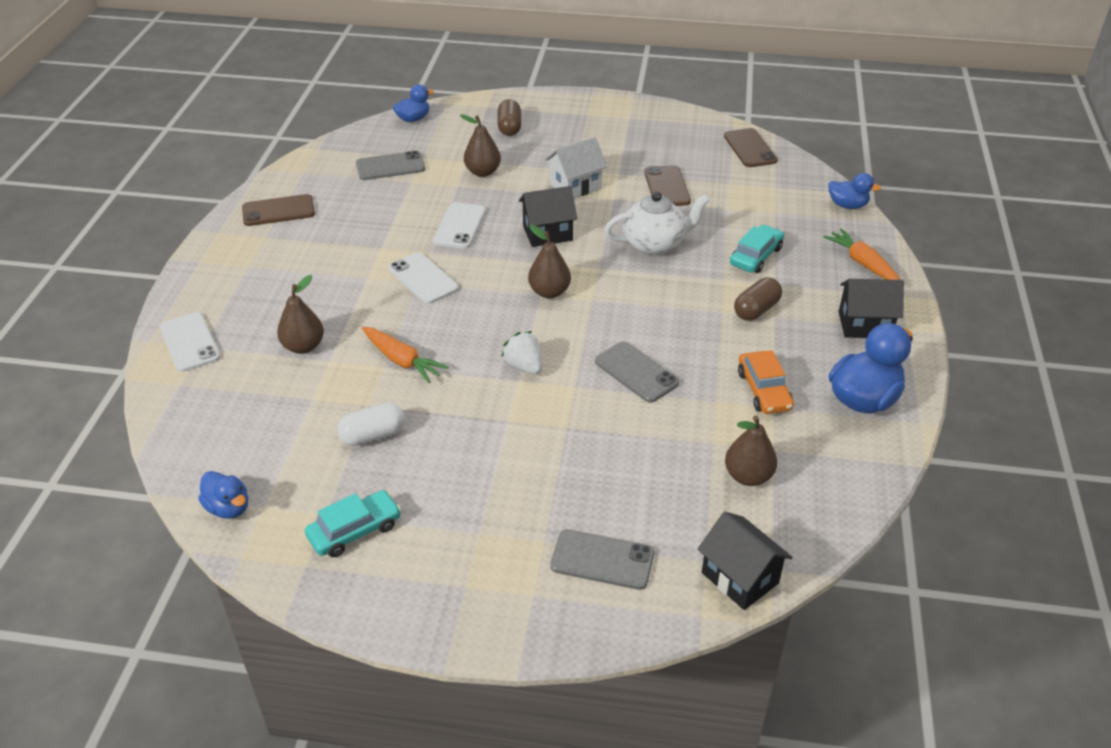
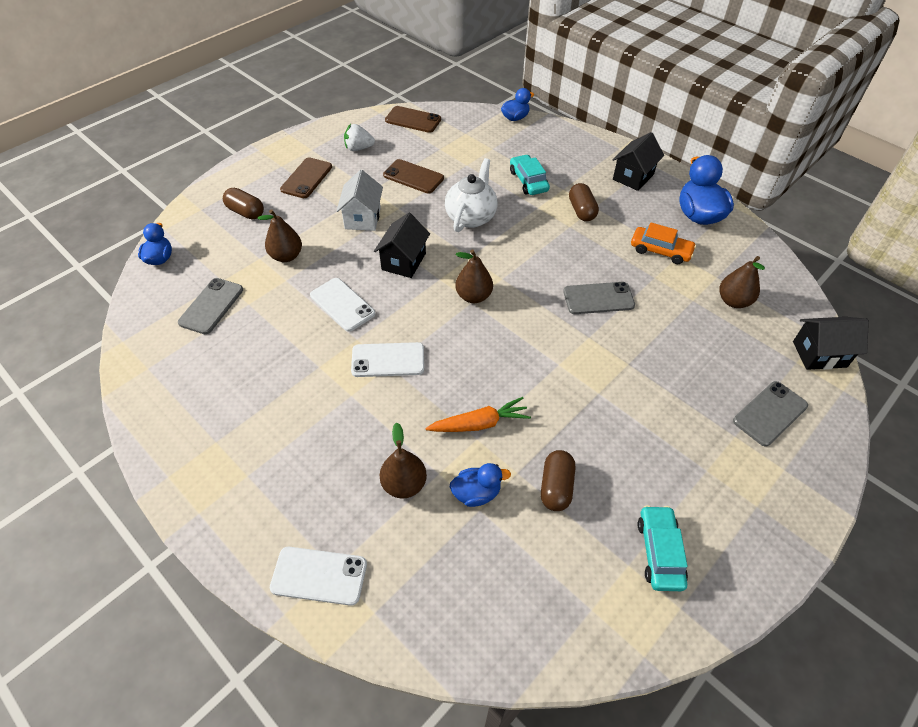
camera: 55 degrees left, 10 degrees up
(228, 508) = (576, 640): blue duck -> blue duck (476, 493)
(278, 211) = (186, 414): brown phone -> brown phone (306, 178)
(373, 435) = (556, 487): white capsule -> brown capsule
(524, 366) = (546, 353): white strawberry -> white strawberry (359, 148)
(863, 264) = (576, 145): orange carrot -> none

